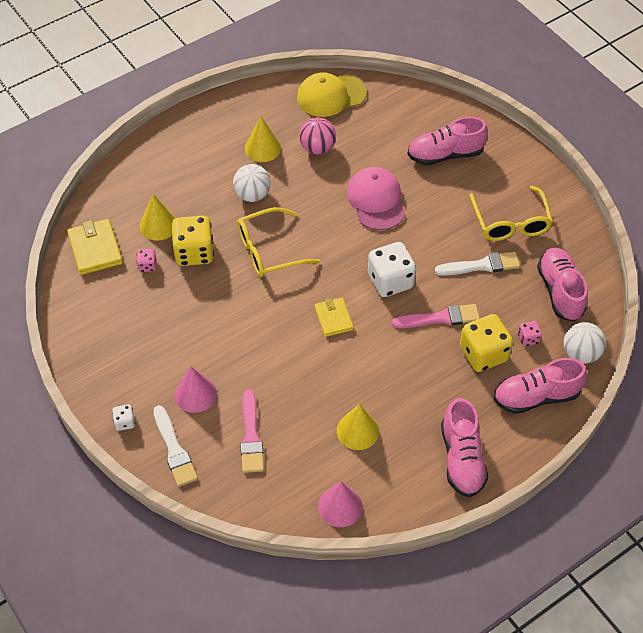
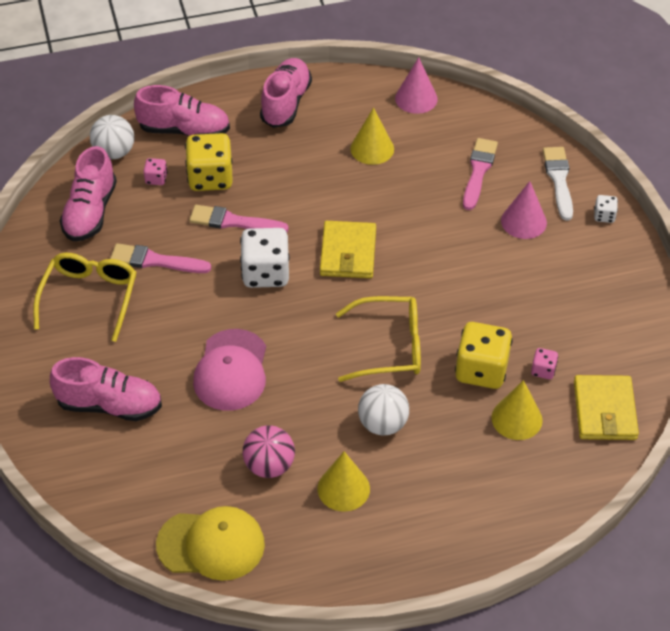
camera: 160 degrees left, 5 degrees down
(333, 318) = (348, 253): yellow wallet -> yellow wallet, size x1.51
(481, 265) = (155, 261): white brush -> pink brush

